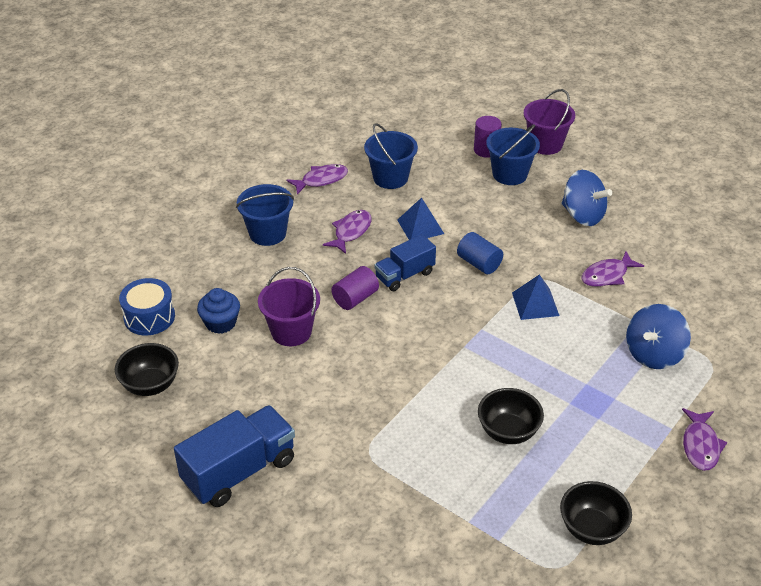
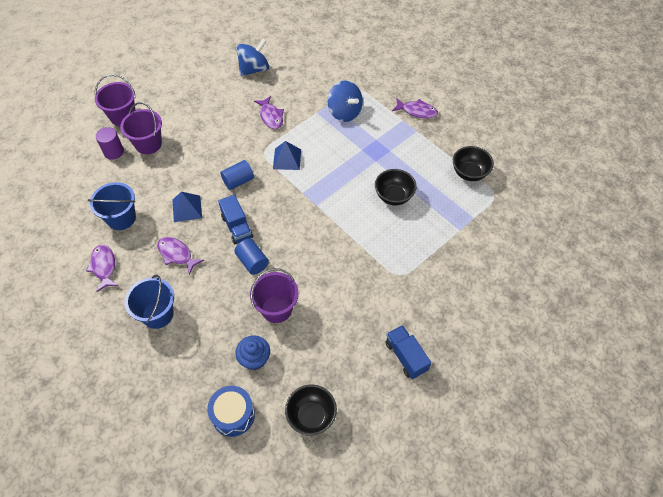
camera: 80 degrees left, 15 degrees up
(239, 471) = (406, 356): blue truck -> blue truck, size x0.63
(355, 298) = (252, 262): purple cylinder -> blue cylinder
(510, 174) = (148, 144): blue bucket -> purple bucket
(582, 215) = (209, 114): blue spinning top -> blue spinning top (254, 69)

